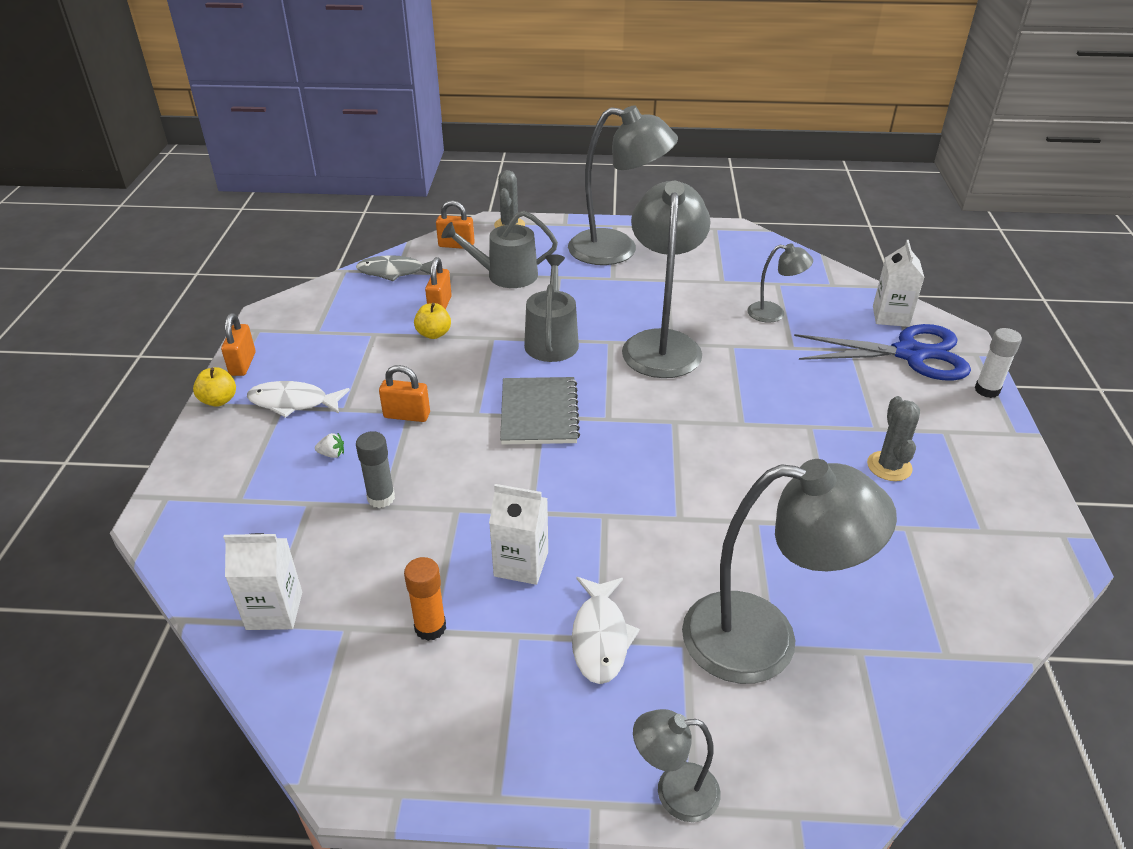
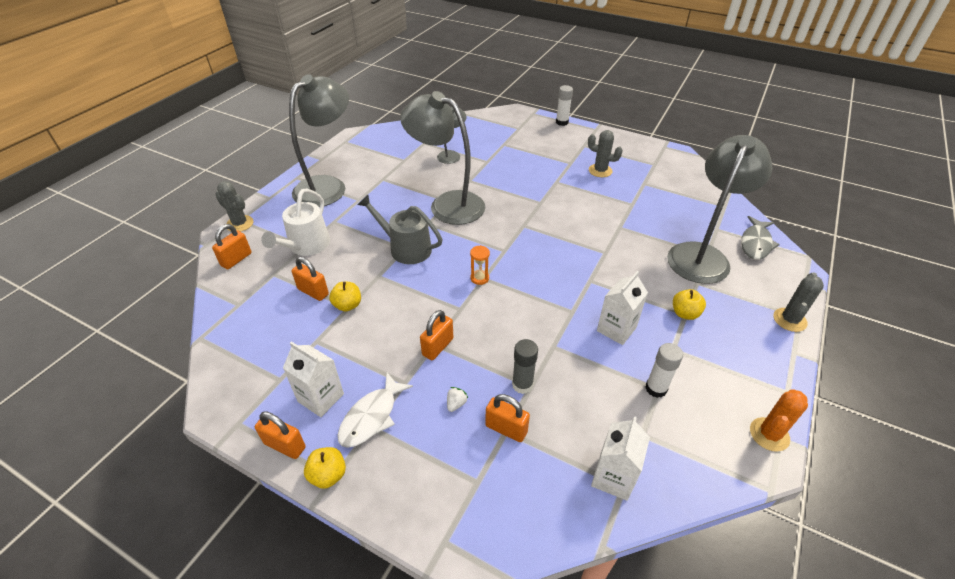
camera: 65 degrees left, 5 degrees up
(312, 502) = (506, 429): none -> orange padlock
(394, 272) = (238, 306): grey fish -> grey fish (755, 243)
(399, 777) = (769, 434): none -> orange cactus
(430, 627) = (656, 388): orange glue stick -> white glue stick
(506, 275) = (306, 246): grey watering can -> white watering can
(539, 413) = (479, 278): grey notebook -> orange hourglass
(600, 637) = (685, 313): white fish -> yellow apple
(674, 792) = (789, 320): grey lamp -> grey cactus
(890, 316) = (485, 122): white carton -> white carton (321, 398)
(910, 354) = (520, 130): blue scissors -> none

